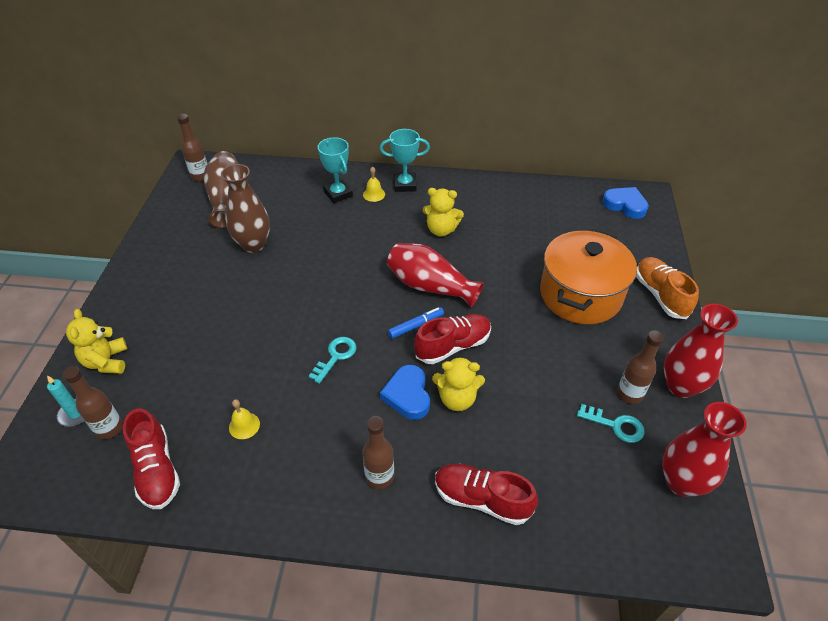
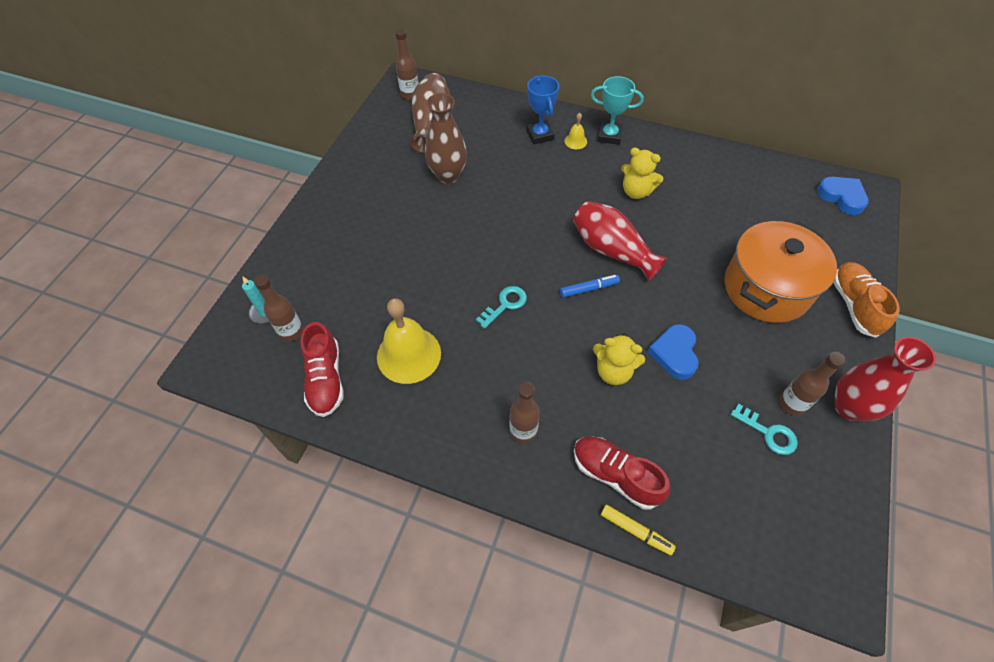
camera: 15 degrees right, 10 degrees up
(106, 361) = (298, 268): yellow teddy bear -> none
(244, 425) = (409, 354): yellow bell -> yellow bell, size x2.23
(338, 194) = (540, 135): turquoise trophy -> blue trophy
(407, 395) = (566, 357): blue heart -> blue heart (674, 354)
(453, 346) = (621, 317): red shoe -> none
(514, 550) = (635, 531): none -> yellow marker
(681, 482) = (822, 506): red vase -> none

